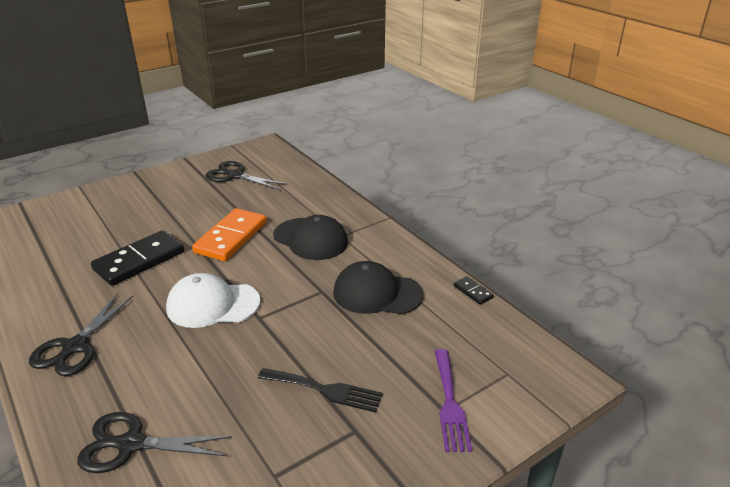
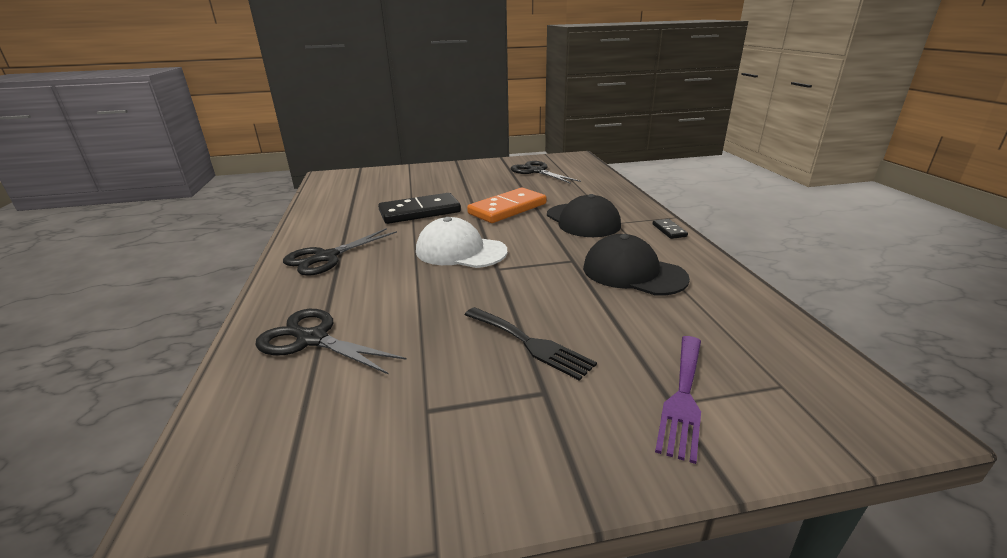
camera: 25 degrees right, 5 degrees down
(473, 292) = (756, 293): black domino -> black domino (669, 230)

